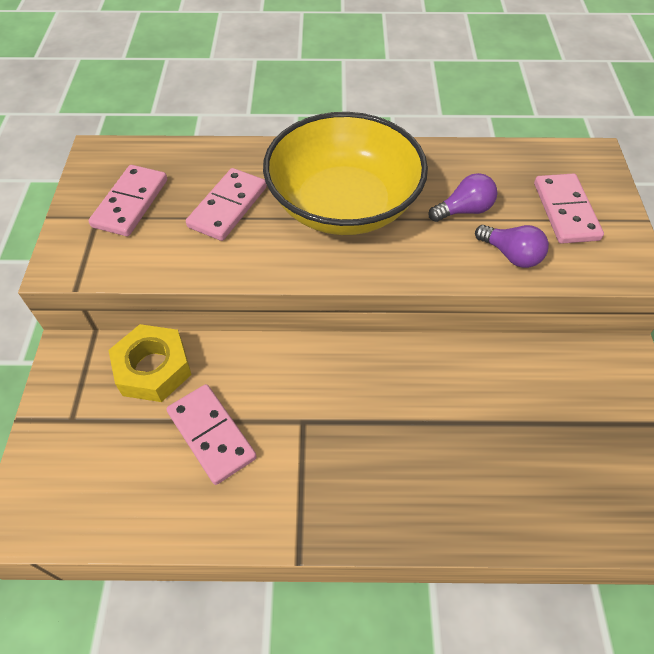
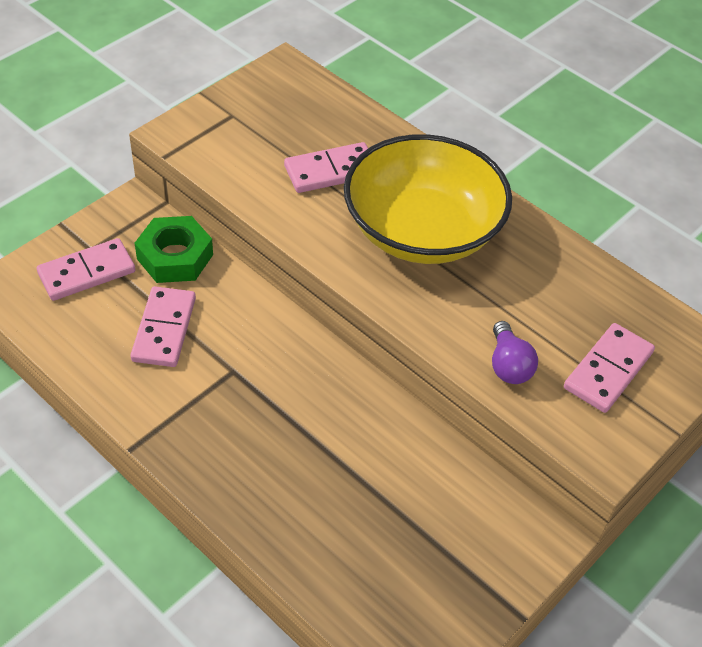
camera: 40 degrees right, 5 degrees down
(130, 203) = (265, 120): pink domino -> pink domino (87, 272)
(153, 368) = (175, 257): yellow nut -> green nut
(464, 210) = (516, 305): purple light bulb -> none

